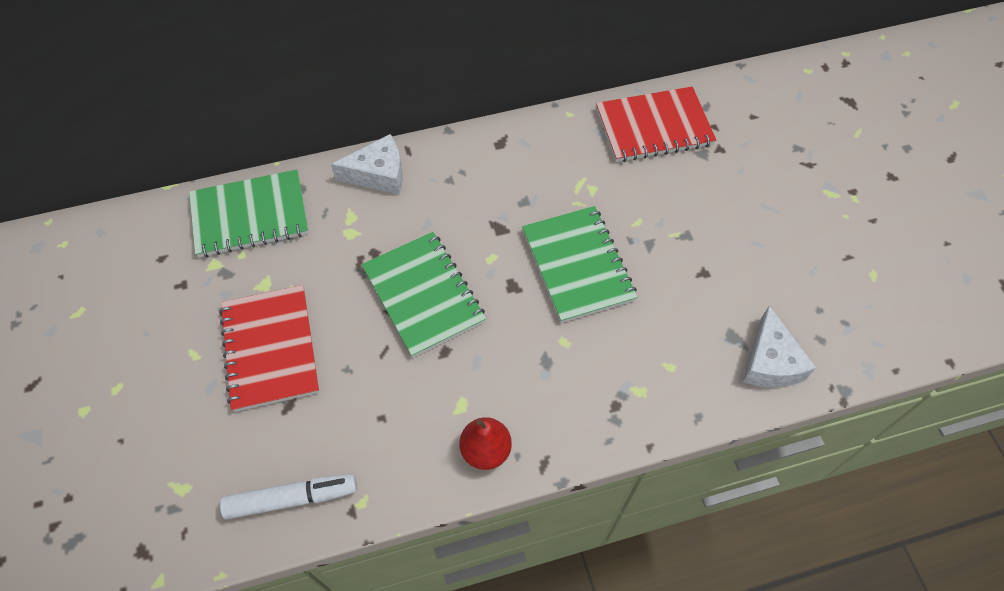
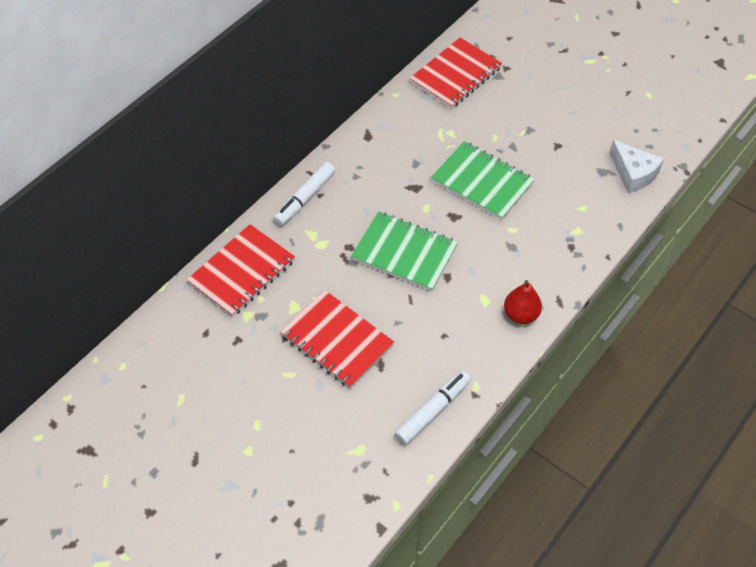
camera: 35 degrees left, 5 degrees down
(250, 216) = (242, 272): green notebook -> red notebook
(378, 174) = (305, 198): white cheese -> white marker

